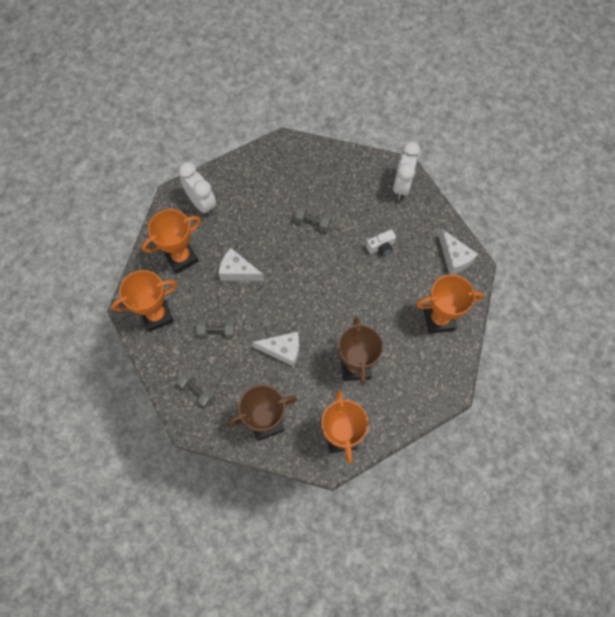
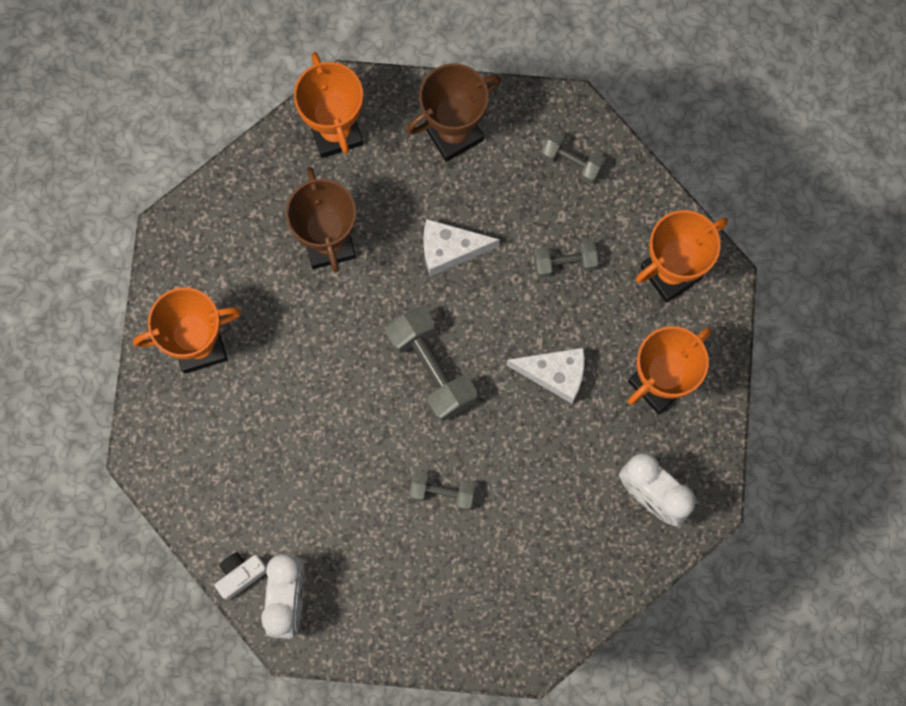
camera: 170 degrees right, 10 degrees up
(307, 285) = (431, 369): none -> grey dumbbell
(381, 247) = (312, 465): white camera -> white camera (240, 575)
(454, 258) = (180, 465): white cheese -> none

